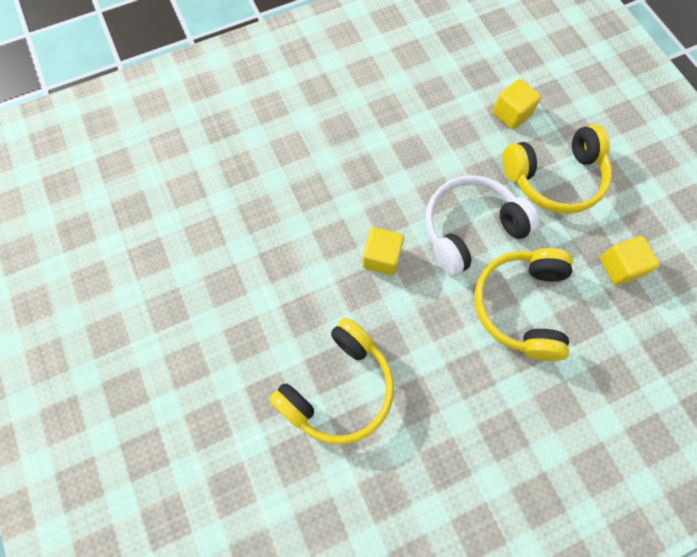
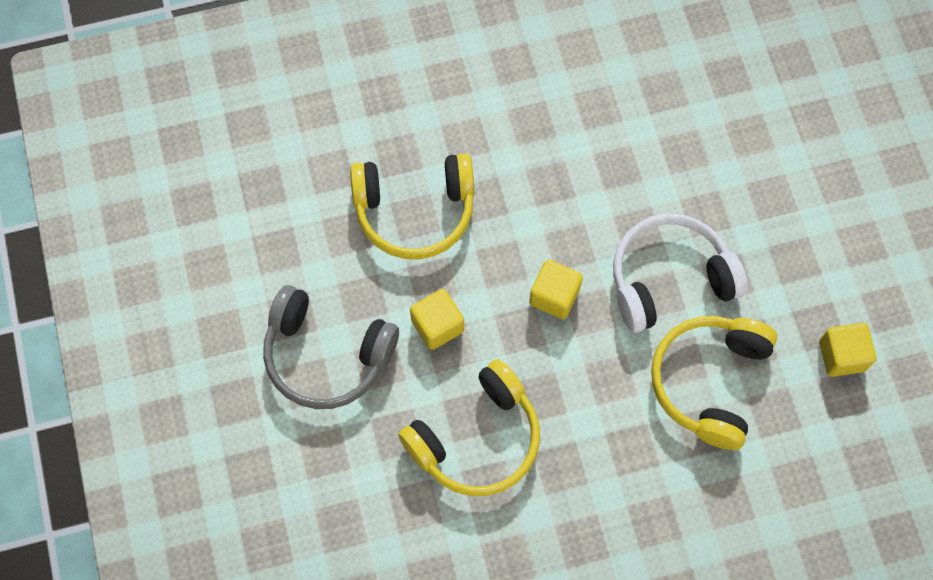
camera: 10 degrees right, 0 degrees up
(200, 338) = (327, 355): none -> grey headphones
(511, 114) = (756, 138): yellow cube -> yellow cube (437, 326)
(554, 178) = (790, 232): yellow headphones -> yellow headphones (415, 211)

